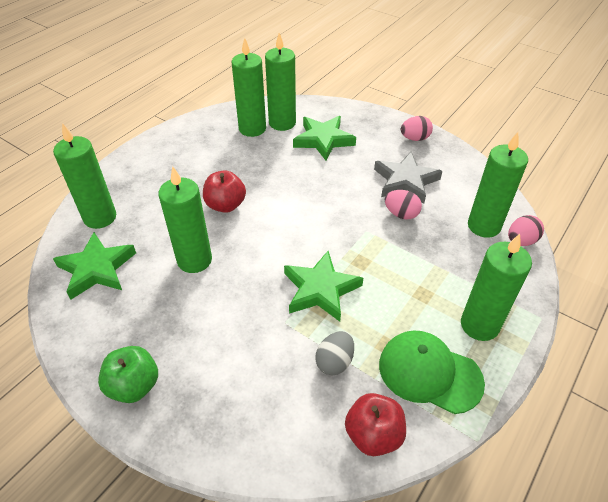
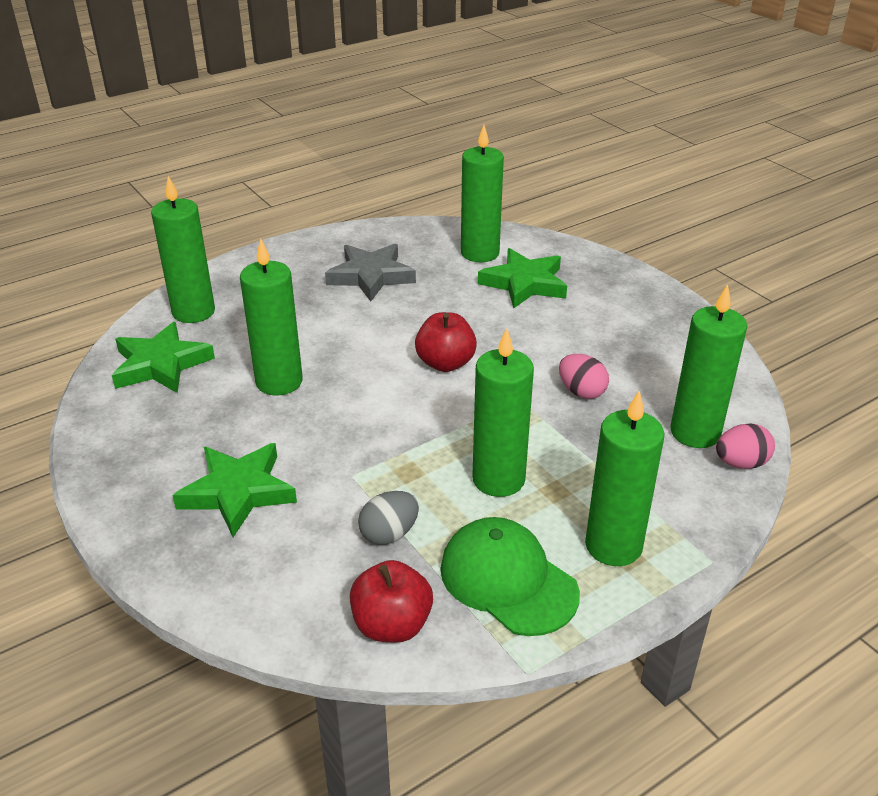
camera: 20 degrees right, 10 degrees down
(134, 386) = (137, 493): green apple -> none
(225, 205) = (351, 331): red apple -> red apple (445, 363)
(252, 129) = (436, 252): green candle -> green candle (498, 479)
(320, 289) = (418, 451): green star -> green star (238, 492)
(405, 181) = (612, 354): grey star -> grey star (371, 276)
(414, 138) = (658, 306): pink egg -> none

